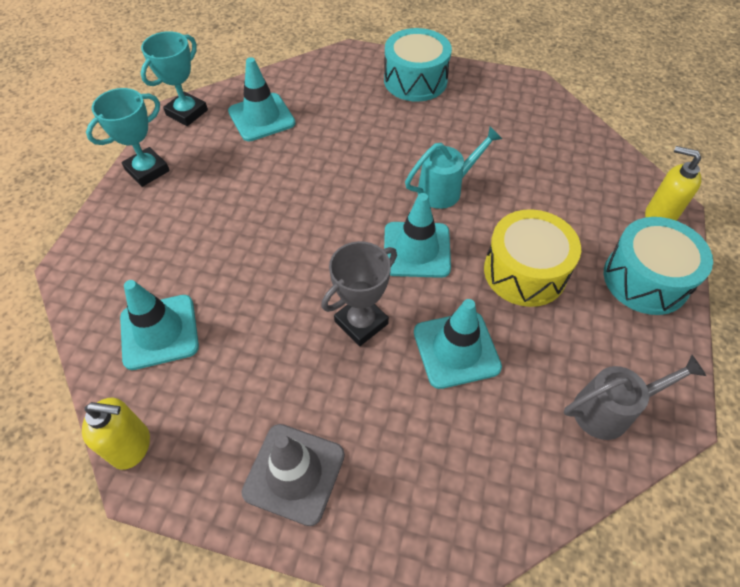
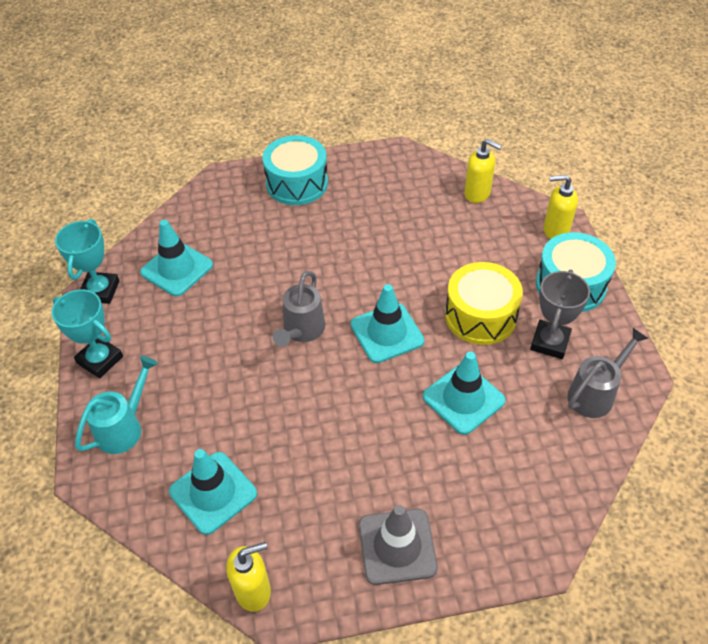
camera: 25 degrees left, 5 degrees down
(147, 170) = (100, 360): turquoise trophy -> turquoise trophy turned 75 degrees counterclockwise
(336, 215) = (302, 331): none -> grey watering can
(361, 322) = (378, 410): grey trophy -> grey trophy (549, 342)
(445, 189) = (380, 272): turquoise watering can -> turquoise watering can (124, 427)
(591, 149) = (477, 194): none -> yellow soap dispenser

